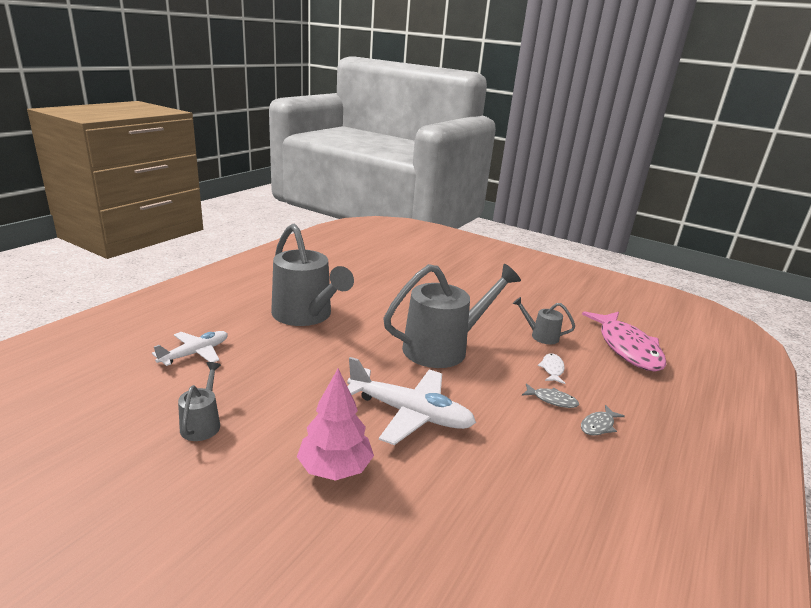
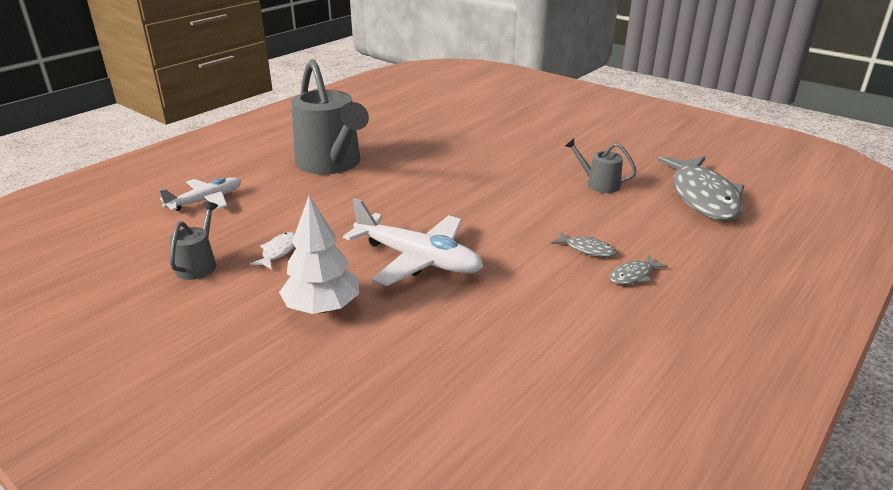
camera: 10 degrees right, 5 degrees up
(335, 468) = (322, 307): pink tree -> white tree
(443, 348) = (476, 196): grey watering can -> none
(552, 369) = (599, 218): white fish -> white fish (278, 251)
(627, 348) = (703, 197): pink fish -> grey fish

